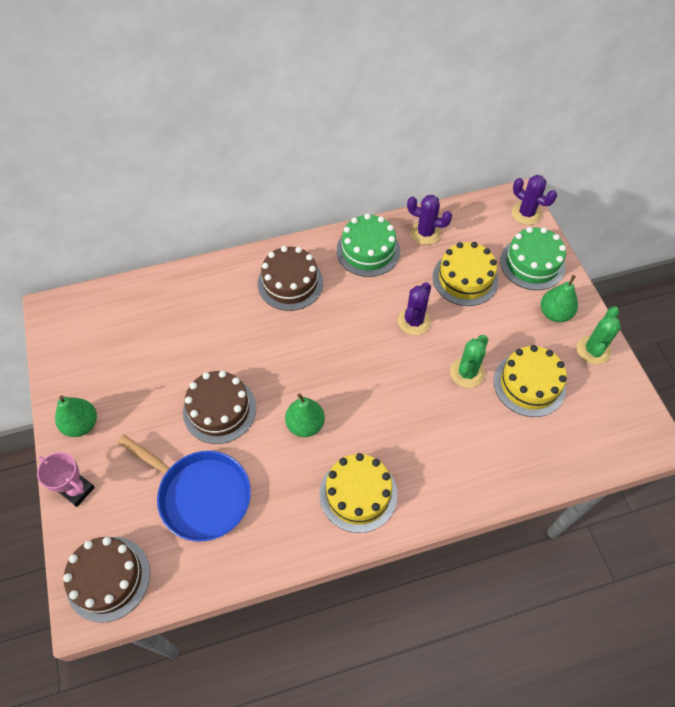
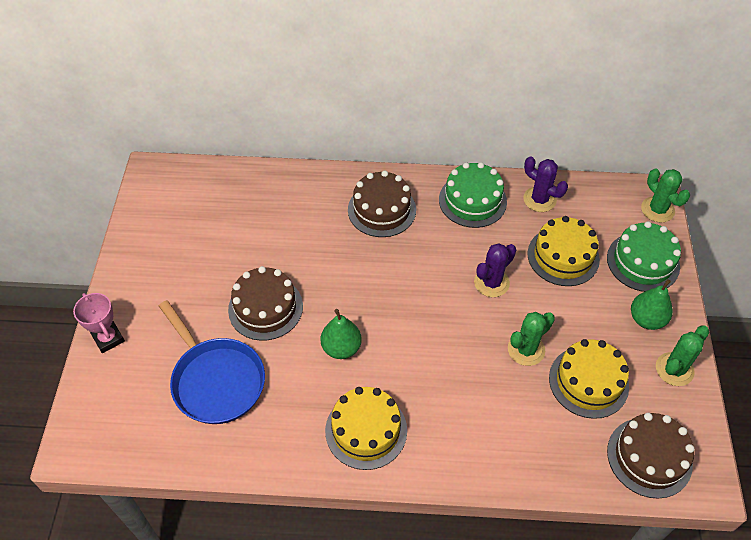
camera: 20 degrees right, 5 degrees down
(81, 424) = (135, 281): green pear -> none
(108, 578) = (103, 426): brown cake -> brown cake (649, 457)
(526, 213) = (657, 209): purple cactus -> green cactus

